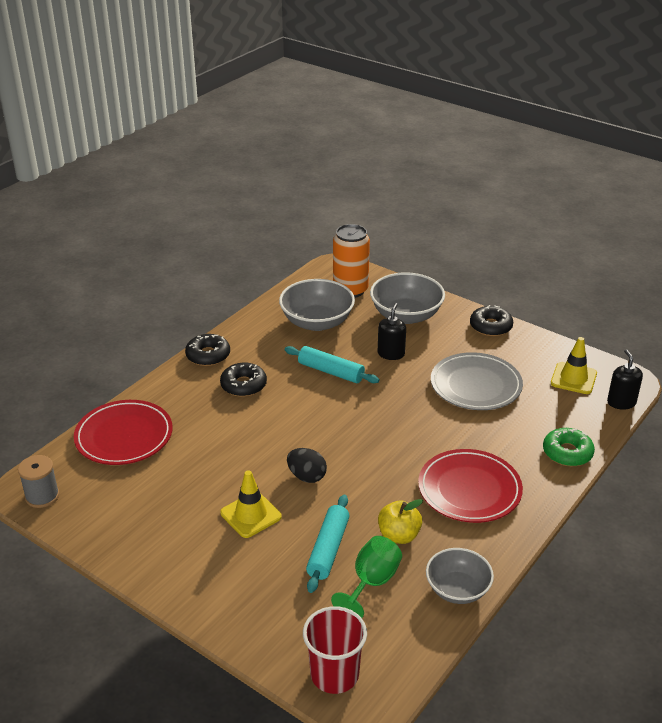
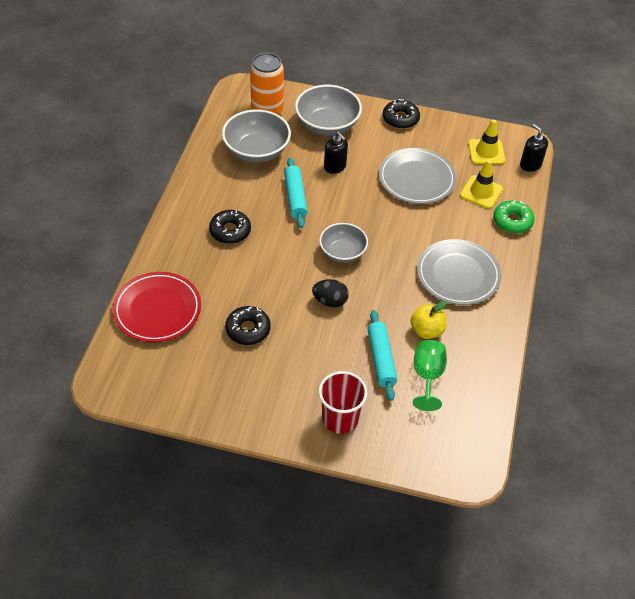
camera: 25 degrees left, 15 degrees up
(42, 496) = (122, 387): grey spool -> none
(208, 355) = (182, 210): black donut -> black donut (248, 329)
(251, 515) = (305, 349): yellow traffic cone -> yellow traffic cone (481, 192)
(331, 371) = (295, 197): turquoise rolling pin -> turquoise rolling pin turned 75 degrees clockwise
(334, 674) = (440, 458): red cup -> red cup (340, 418)
(391, 354) = (335, 167): black soap dispenser -> black soap dispenser turned 150 degrees clockwise
(457, 589) = (490, 361): grey bowl -> grey bowl (342, 252)
(469, 490) = (458, 275): red plate -> grey plate

